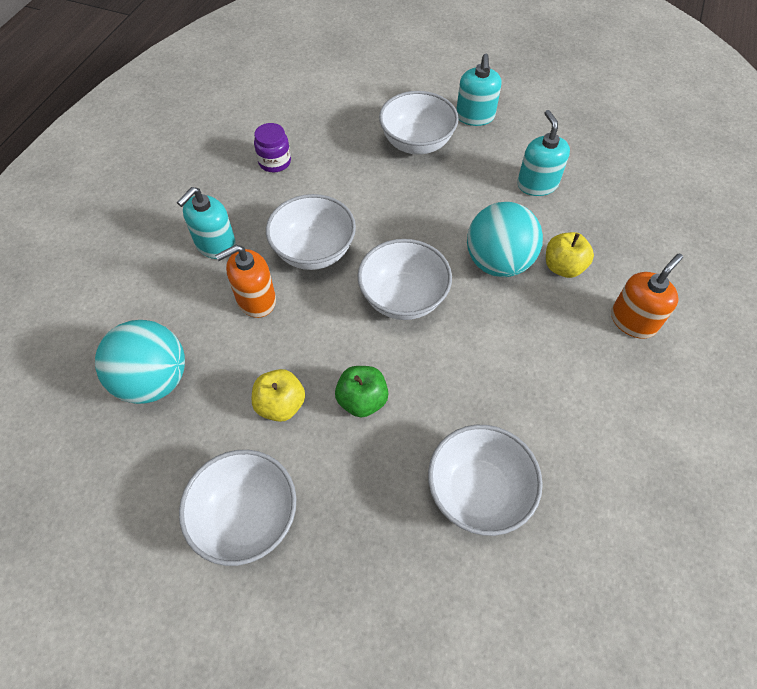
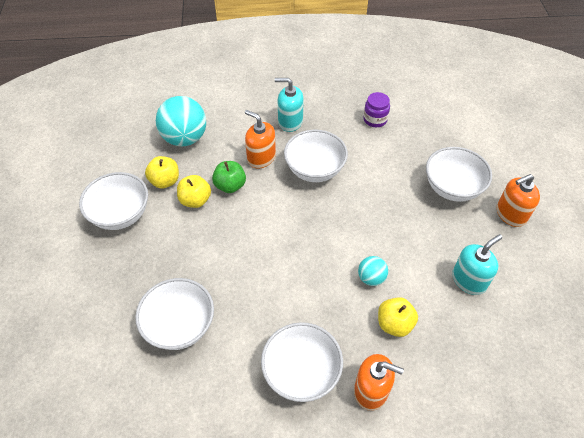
camera: 65 degrees right, 5 degrees down
(220, 434) = (165, 181): none -> yellow apple
(362, 400) = (217, 239): green apple -> green apple (230, 186)
(403, 298) = (305, 232): white bowl -> white bowl (301, 372)
(475, 116) = (510, 214): turquoise soap dispenser -> orange soap dispenser
(498, 262) = (371, 278): turquoise ball -> turquoise ball, size x0.51

